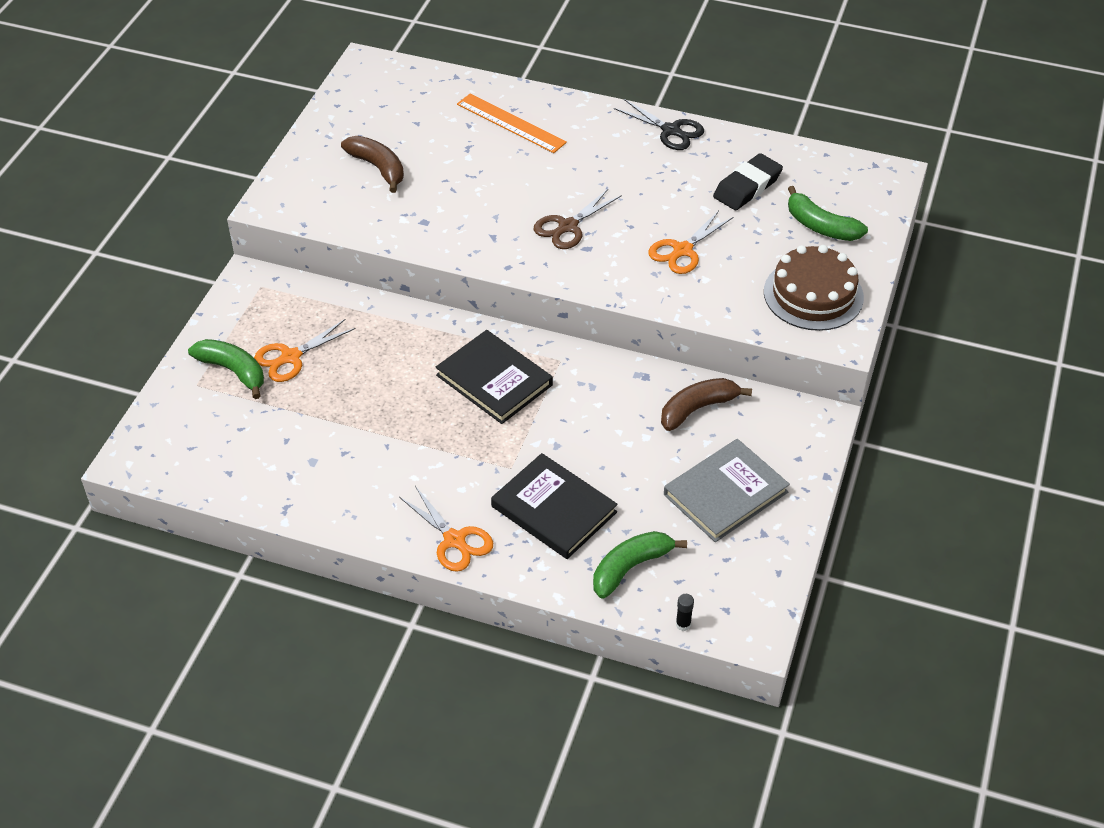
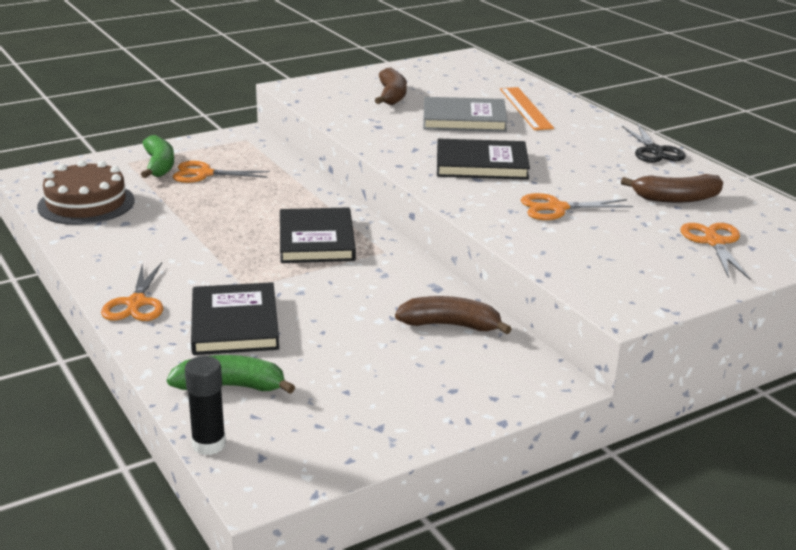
camera: 40 degrees right, 20 degrees down
(568, 226) = (481, 164): brown scissors -> black book
(683, 624) = (209, 444): black glue stick -> black glue stick, size x1.83
(725, 493) = (388, 385): grey book -> grey book (464, 119)
(747, 187) = (676, 198): black eraser -> brown banana
(813, 294) = (640, 275): brown cake -> brown cake (86, 203)
(820, 226) = (714, 242): green banana -> orange scissors

